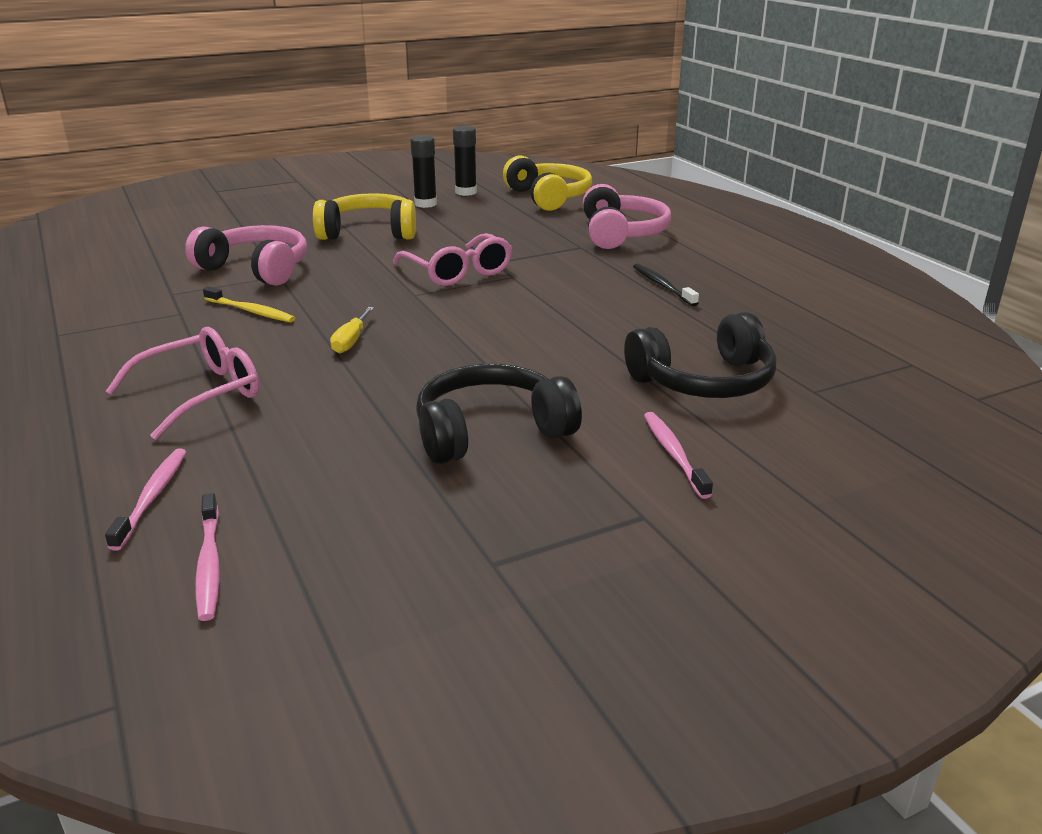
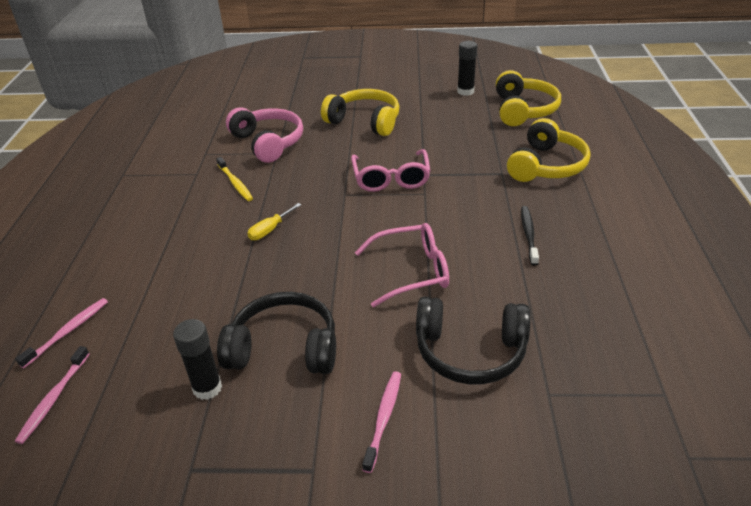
camera: 30 degrees right, 10 degrees up
(201, 394) = (153, 252): pink glasses -> pink glasses (411, 271)
(425, 204) = (426, 99): black glue stick -> black glue stick (207, 388)
(622, 234) = (546, 166): pink headphones -> yellow headphones

